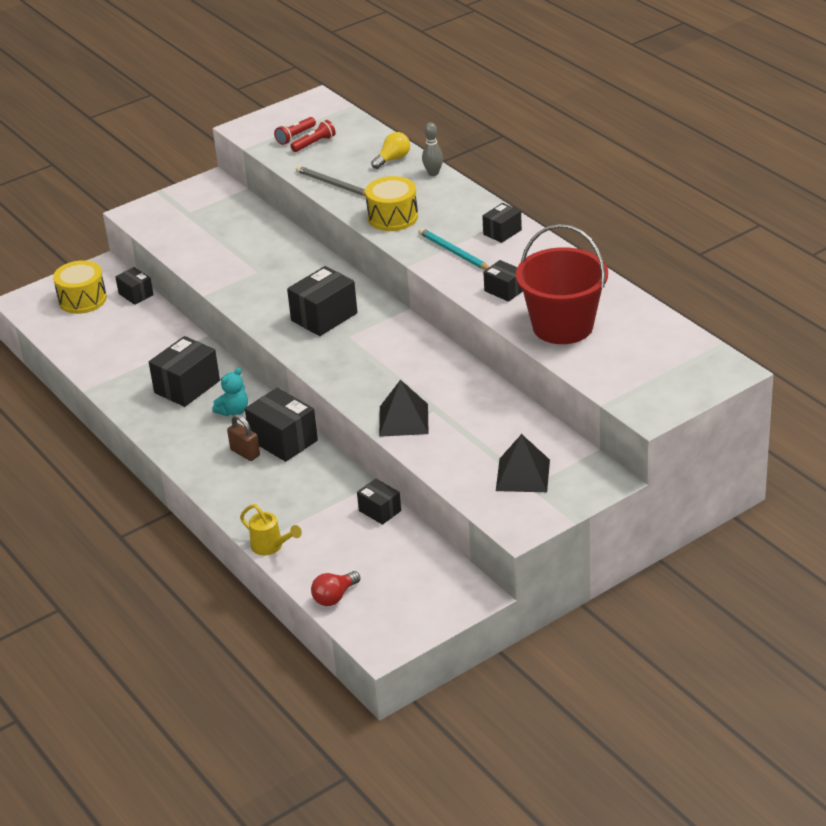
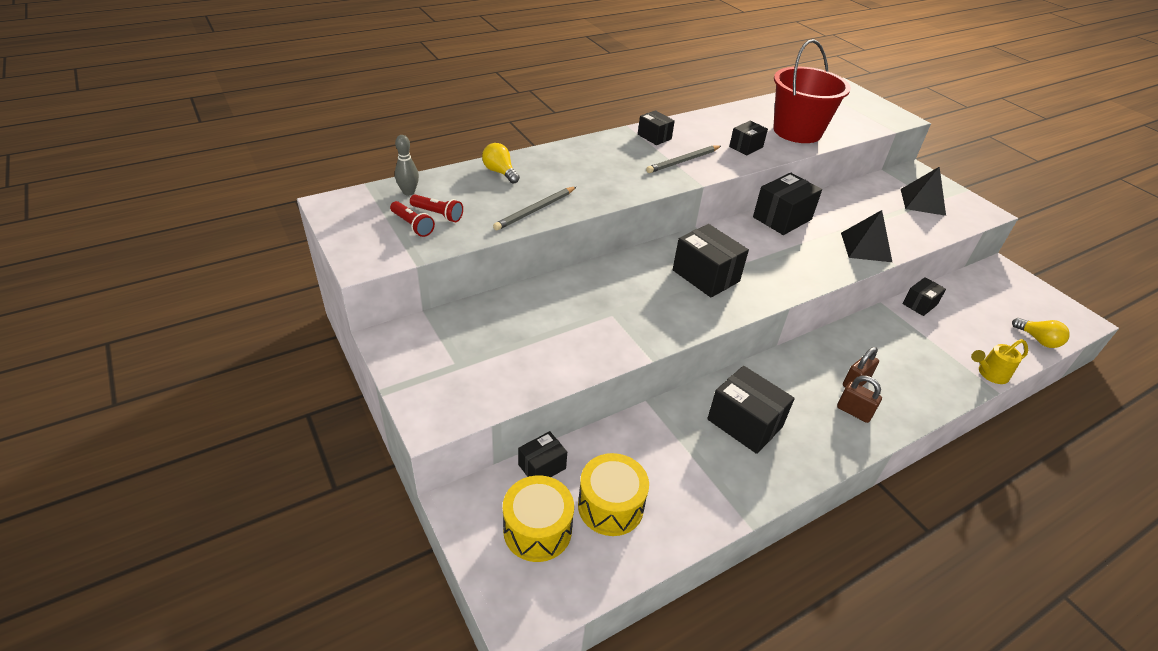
camera: 90 degrees left, 5 degrees up
(207, 449) = (854, 412): none -> brown padlock
(233, 411) = (788, 387): turquoise teddy bear -> none
(270, 546) = (989, 374): yellow watering can -> yellow watering can turned 150 degrees counterclockwise
(283, 440) = (832, 354): black box -> black box (782, 218)
(314, 143) = (438, 214): red flashlight -> red flashlight turned 150 degrees clockwise
(334, 597) = (1038, 340): red light bulb -> yellow light bulb
(392, 217) = (613, 184): yellow drum -> yellow drum (610, 506)
(433, 173) = (538, 155): grey bowling pin -> grey bowling pin (408, 192)
(454, 252) = (683, 161): turquoise pencil -> grey pencil

